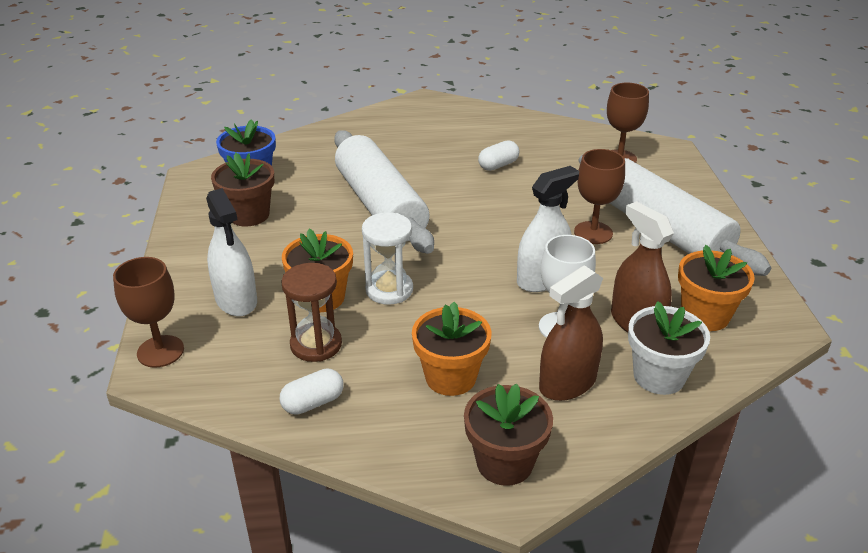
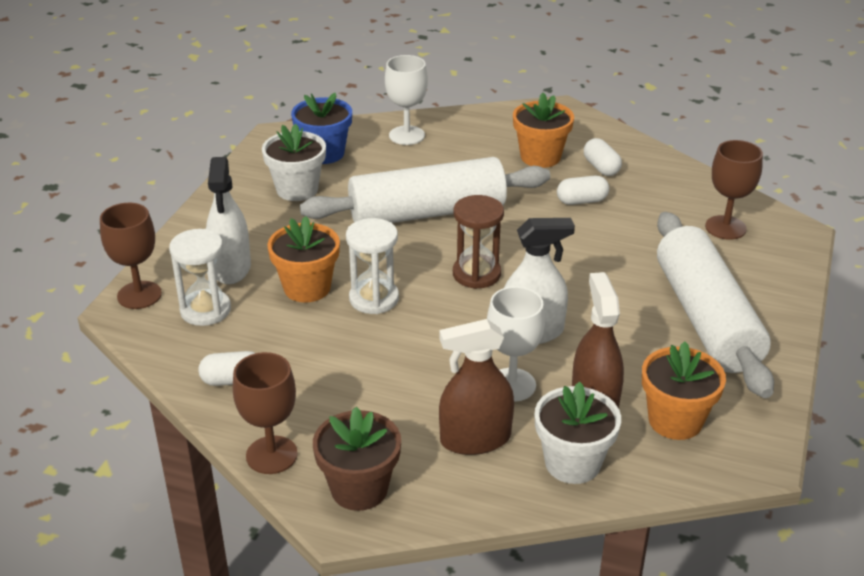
camera: 25 degrees right, 0 degrees up
(238, 346) = (205, 310): none -> white hourglass
(249, 215) = (297, 189): brown flower pot -> white flower pot
(314, 147) = (407, 135): none -> white goblet
(316, 344) = (271, 330): brown hourglass -> brown hourglass (476, 274)
(380, 206) = (427, 213): white rolling pin -> white rolling pin turned 75 degrees clockwise
(450, 377) = (369, 398): orange flower pot -> orange flower pot (540, 157)
(492, 136) = (601, 167): none -> white capsule
(593, 233) = (626, 300): brown goblet -> brown goblet (271, 455)

